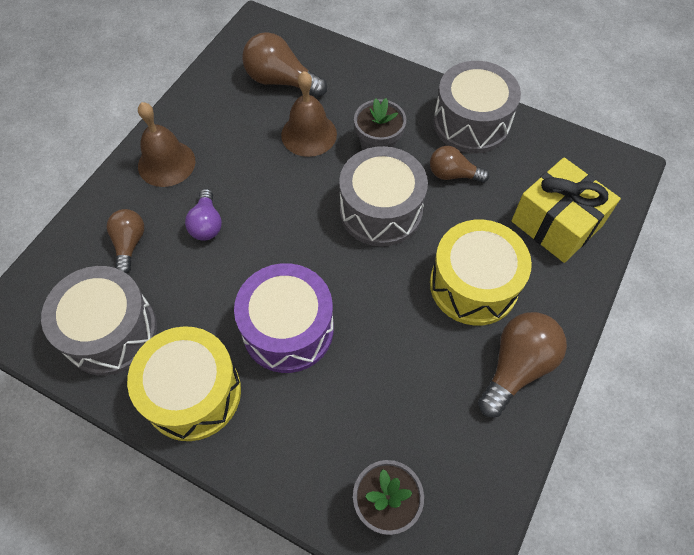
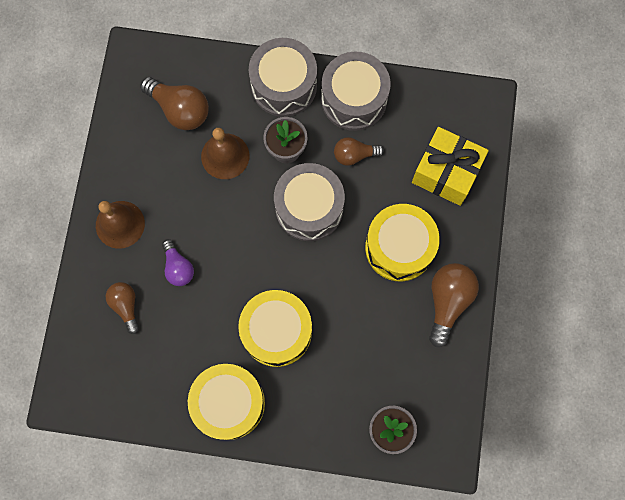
camera: 20 degrees left, 15 degrees up
(111, 332) = (147, 380): grey drum -> grey drum (284, 86)
(281, 81) = (180, 109): brown light bulb -> brown light bulb turned 150 degrees counterclockwise
(288, 329) = (276, 331): purple drum -> yellow drum

